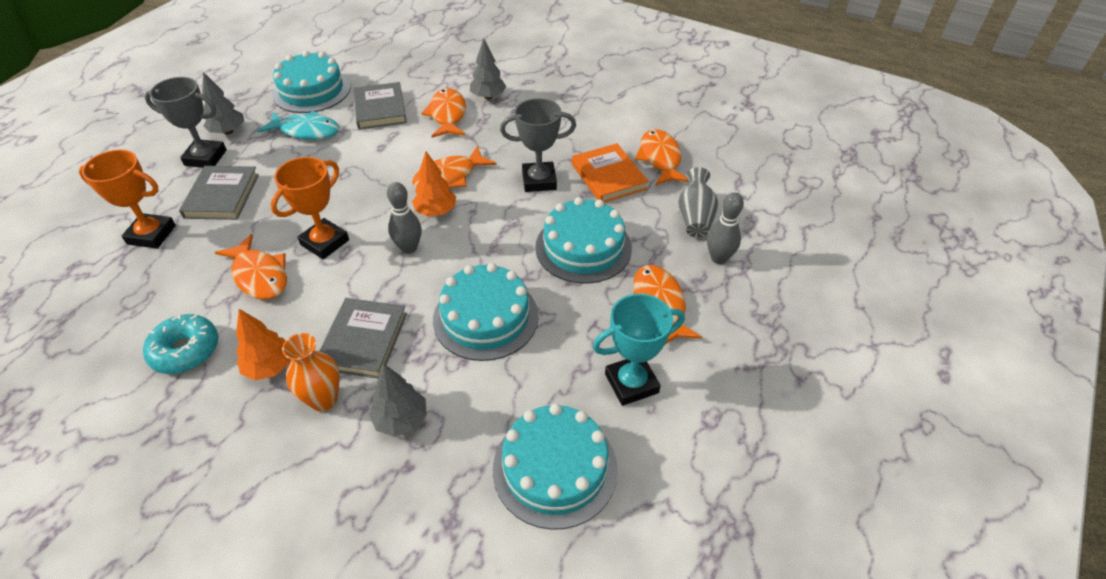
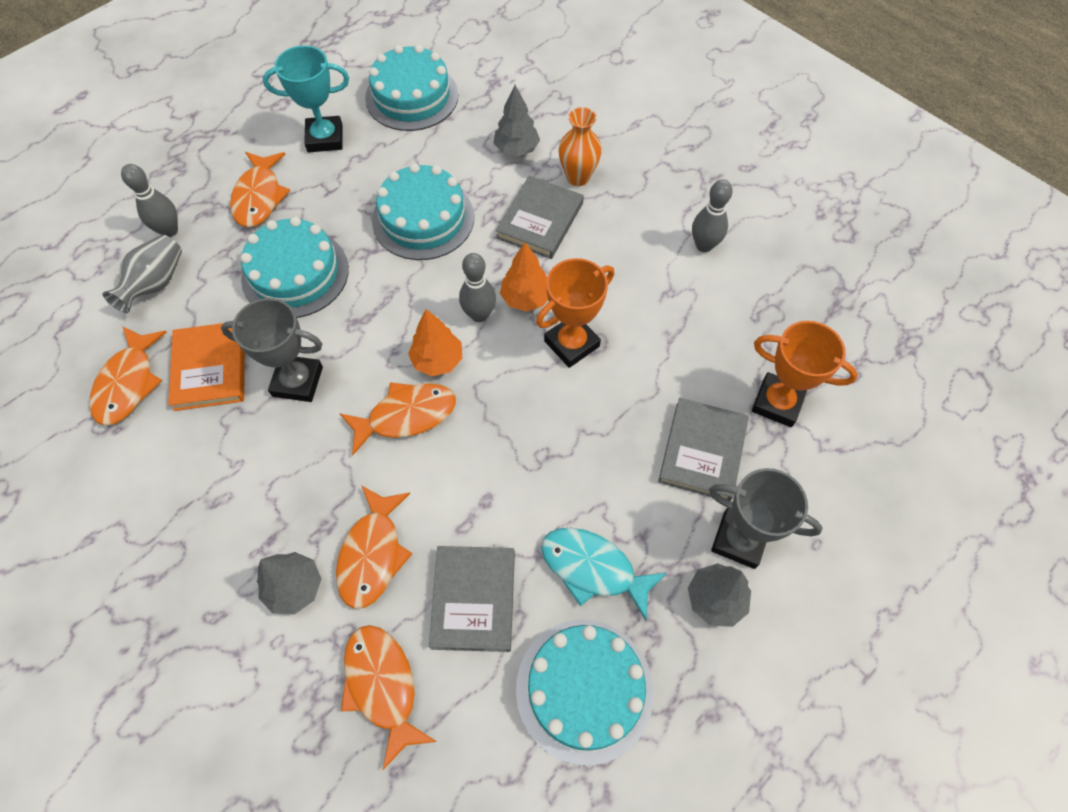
camera: 165 degrees left, 15 degrees up
(185, 350) = (704, 245): turquoise donut -> grey bowling pin
(259, 275) = (642, 314): orange fish -> orange fish (382, 686)
(270, 367) = (624, 214): orange tree -> orange tree (526, 298)

